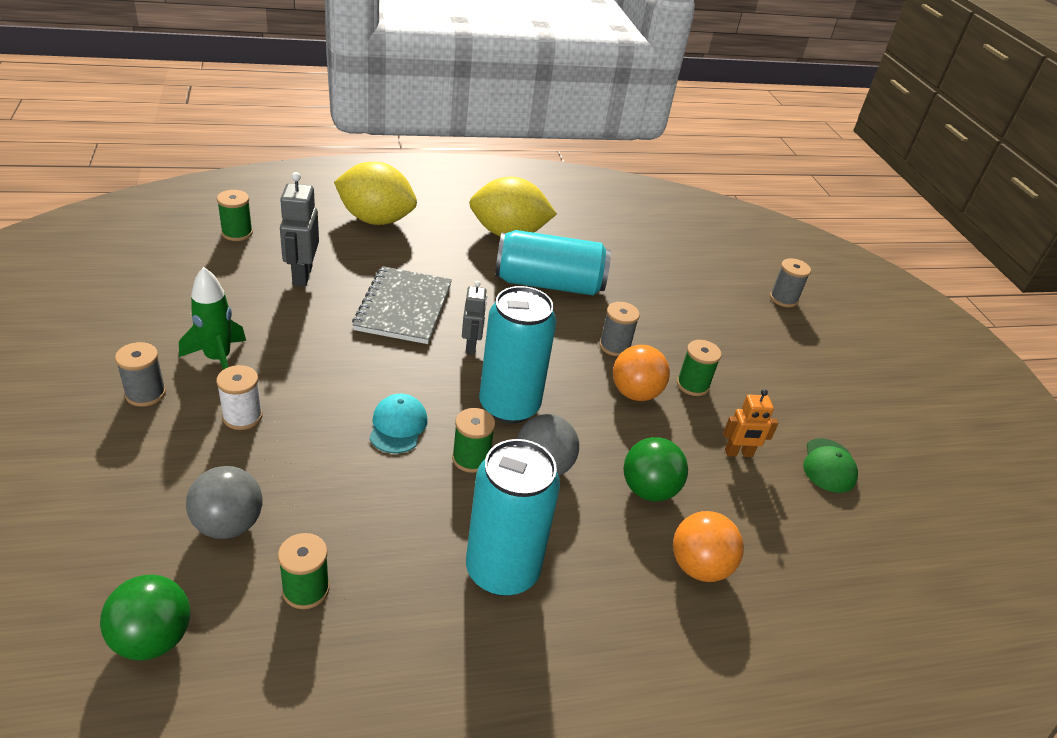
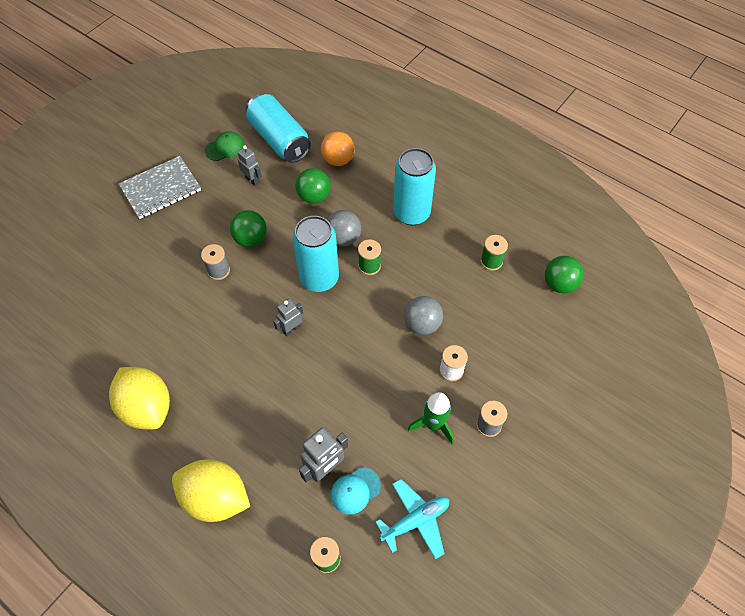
camera: 125 degrees left, 20 degrees up
(171, 287) = (415, 520): none -> turquoise plane
(228, 524) = (500, 312): grey ball -> grey ball (422, 324)
(375, 220) = (216, 497): yellow lemon -> yellow lemon turned 45 degrees counterclockwise
(398, 426) = (383, 307): turquoise cap -> turquoise cap (355, 490)
(403, 307) = (294, 388): grey notebook -> grey notebook (161, 189)
(549, 284) = (187, 341): turquoise can -> turquoise can (279, 139)
(635, 393) = (251, 239): orange ball -> green ball
(692, 385) = (217, 221): green spool -> none
(738, 453) = (252, 180): orange robot -> grey robot
(783, 299) = (77, 226): grey spool -> none

